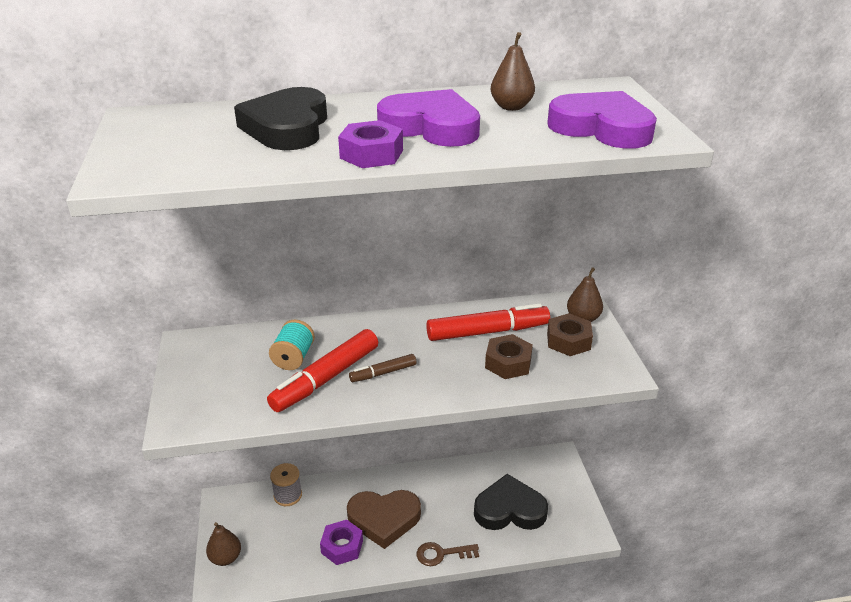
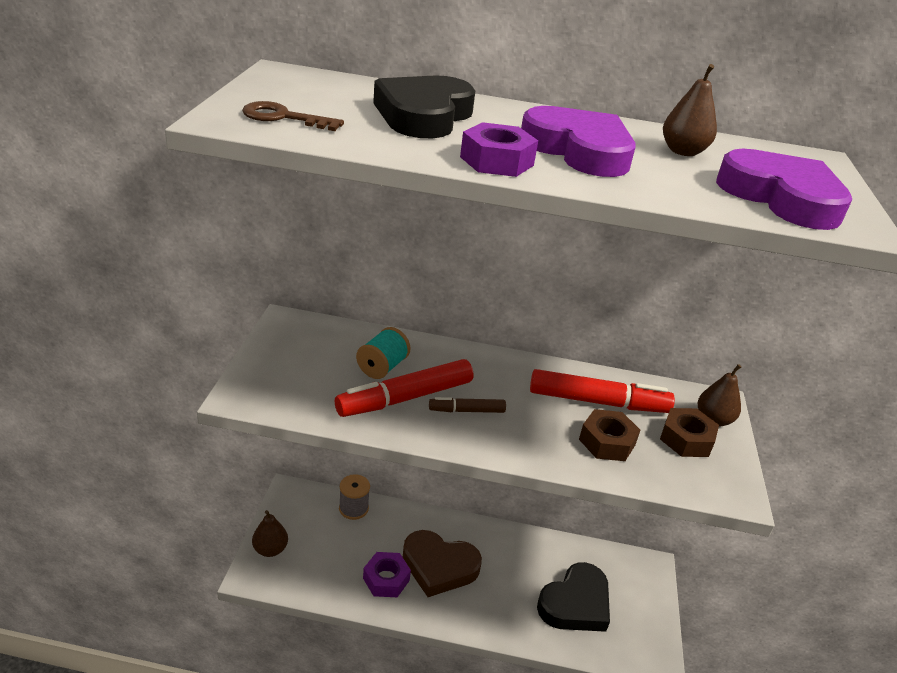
camera: 15 degrees right, 0 degrees up
(442, 554) = (485, 625): brown key -> brown key (283, 118)
(509, 509) = (575, 603): black heart -> black heart turned 120 degrees clockwise

